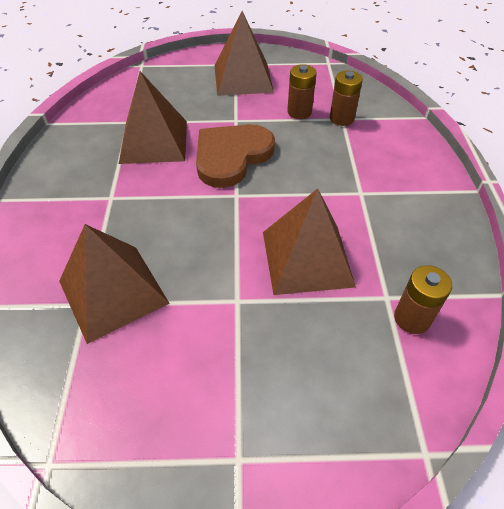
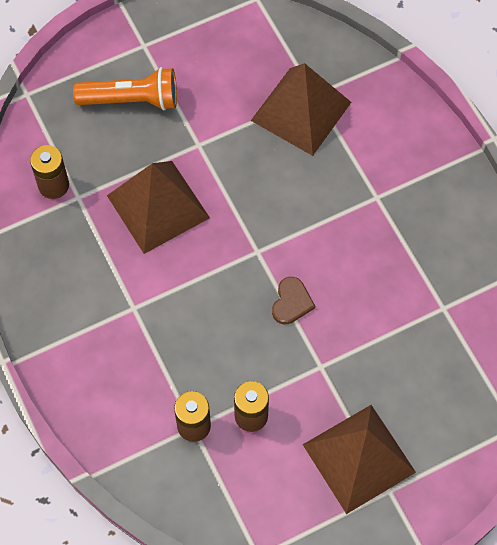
camera: 155 degrees right, 15 degrees up
(154, 141) = (390, 288): brown pyramid -> none
(231, 156) = (291, 302): brown heart -> brown heart, size x0.46
(288, 383) = (132, 100): none -> orange flashlight

